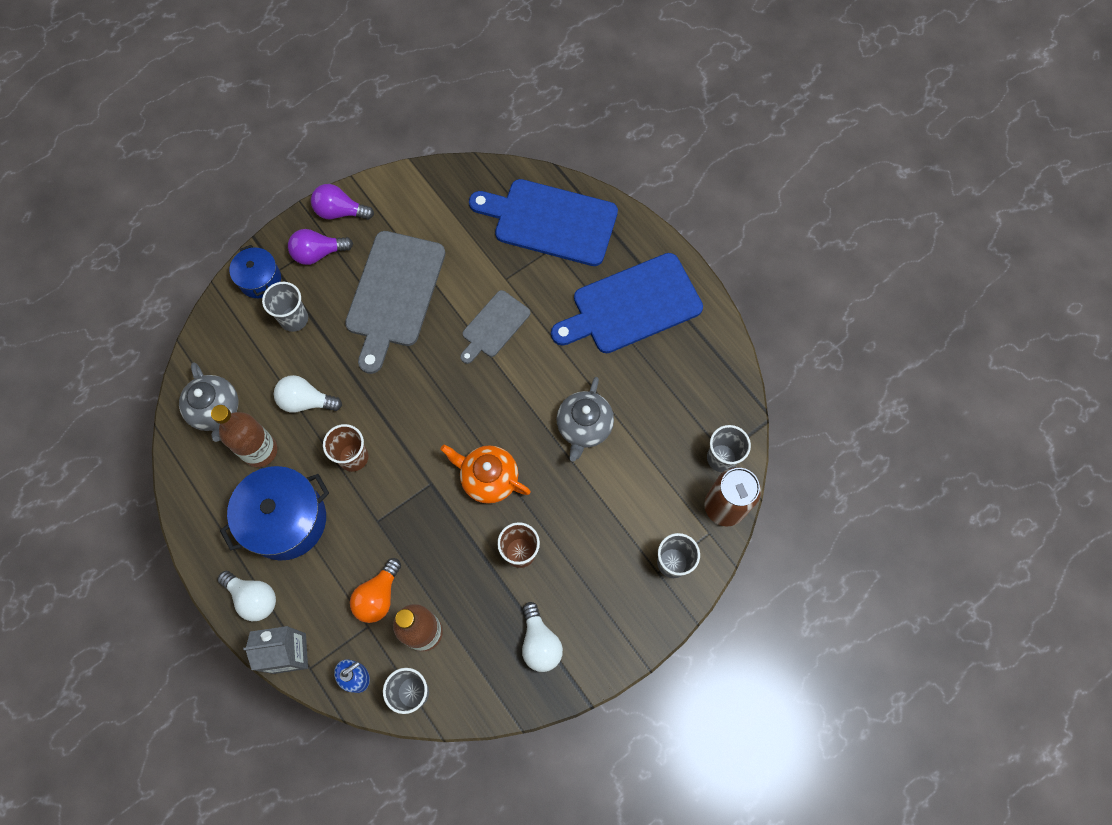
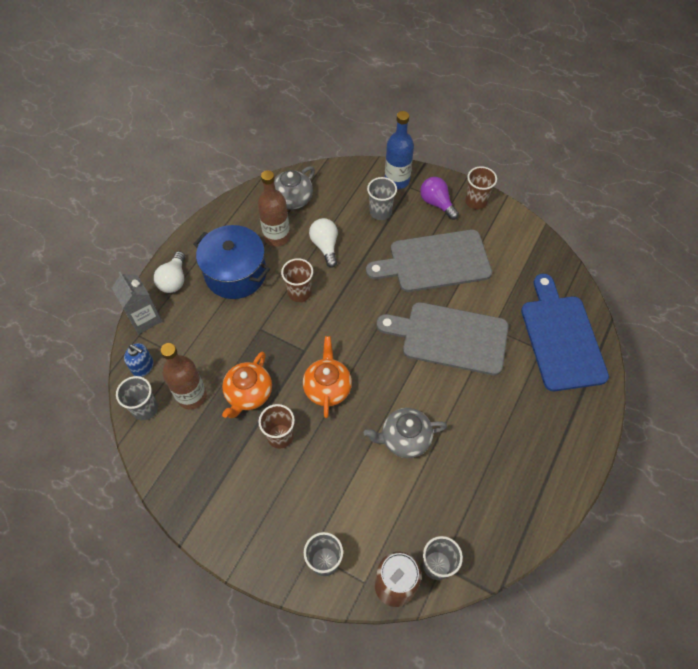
camera: 65 degrees right, 10 degrees down
(260, 279) = (397, 180): blue pot -> blue bottle
(340, 211) = (476, 201): purple light bulb -> brown cup
(378, 596) = (206, 354): orange light bulb -> none
(453, 566) = (248, 394): none -> orange teapot
(494, 326) = (450, 337): grey cutting board -> grey cutting board, size x1.81
(539, 643) = (215, 482): white light bulb -> none
(632, 305) = (529, 431): blue cutting board -> none

